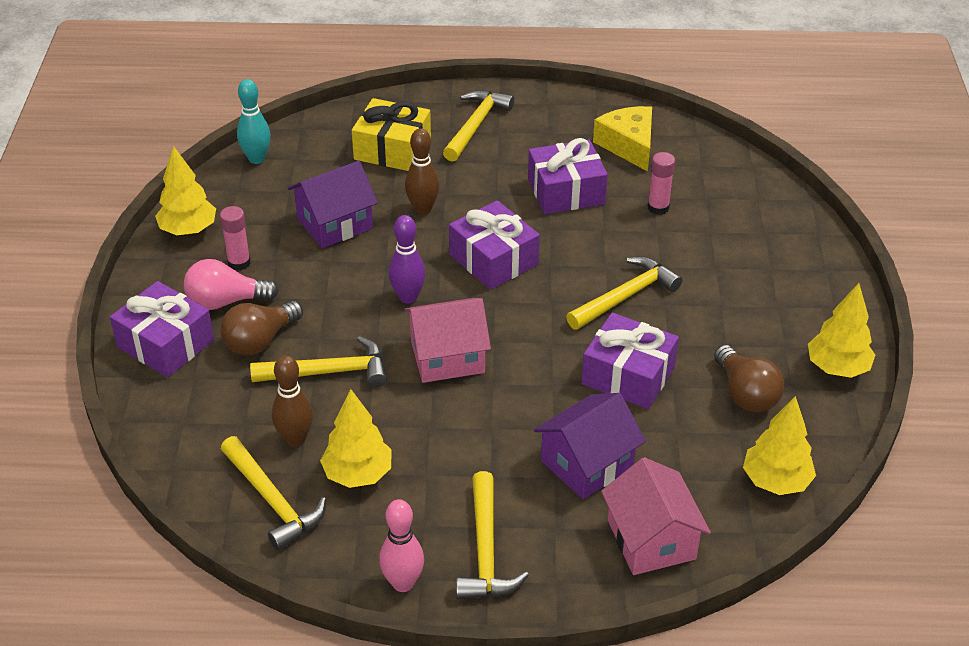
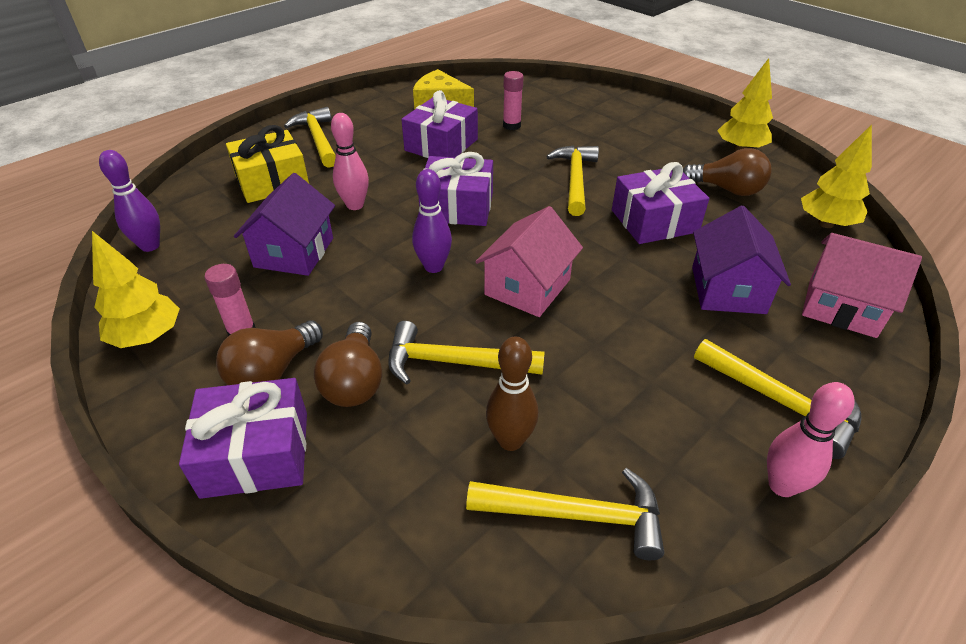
camera: 45 degrees left, 0 degrees up
(225, 302) = (272, 372): pink light bulb -> brown light bulb
(256, 159) = (150, 246): turquoise bowling pin -> purple bowling pin
(328, 372) = (454, 362): yellow hammer -> yellow hammer turned 120 degrees counterclockwise
(358, 474) = (605, 425): yellow tree -> none
(422, 209) = (355, 205): brown bowling pin -> pink bowling pin

